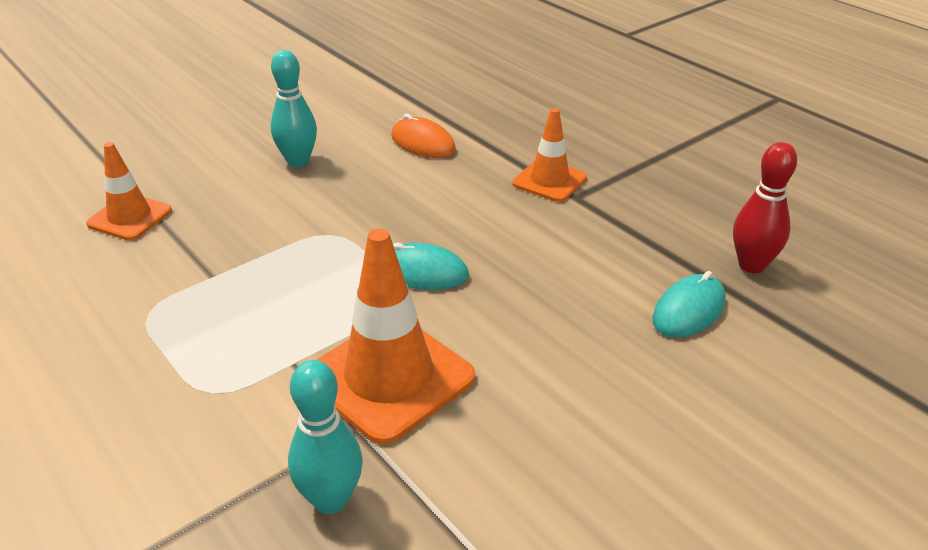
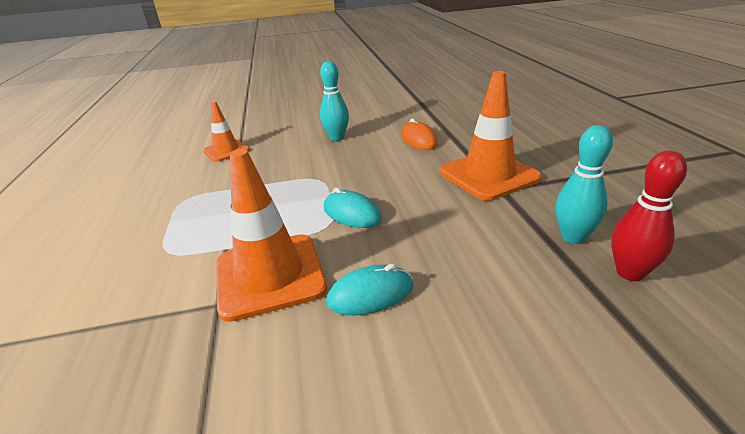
camera: 30 degrees right, 5 degrees down
(331, 499) = (156, 347): turquoise bowling pin -> turquoise bowling pin (573, 237)
(549, 181) = (489, 175): orange traffic cone -> orange traffic cone, size x1.68
(688, 310) = (540, 294): turquoise mouse -> turquoise mouse (370, 294)

